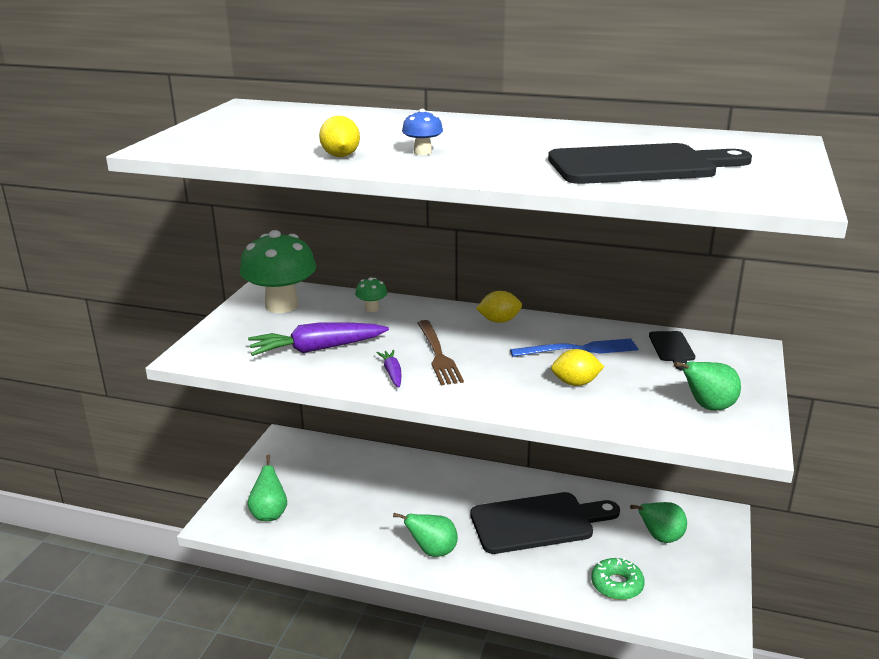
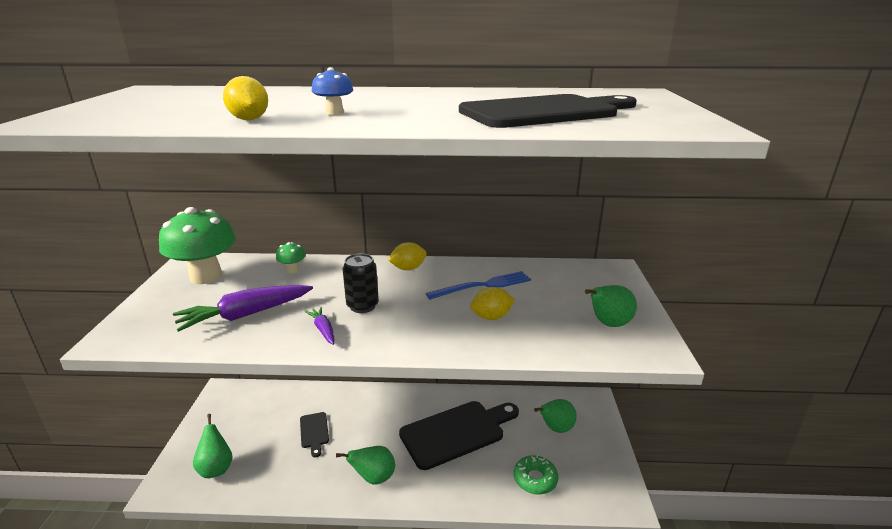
camera: 15 degrees left, 0 degrees up
(438, 355) = (362, 306): brown fork -> black can
(672, 348) = (556, 276): black cutting board -> black cutting board (314, 432)

